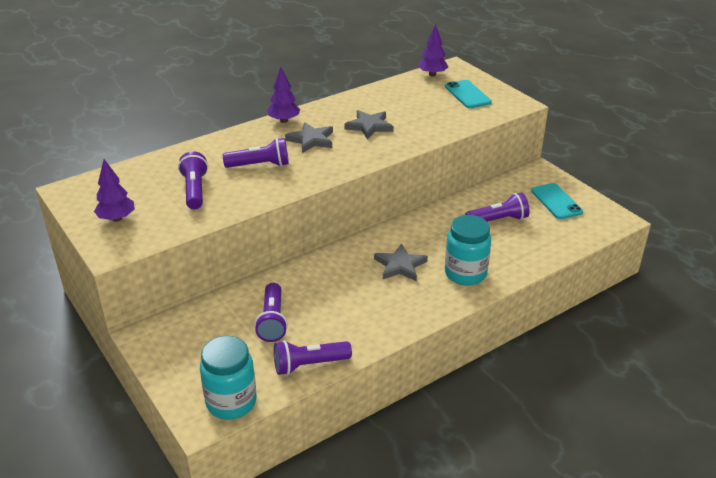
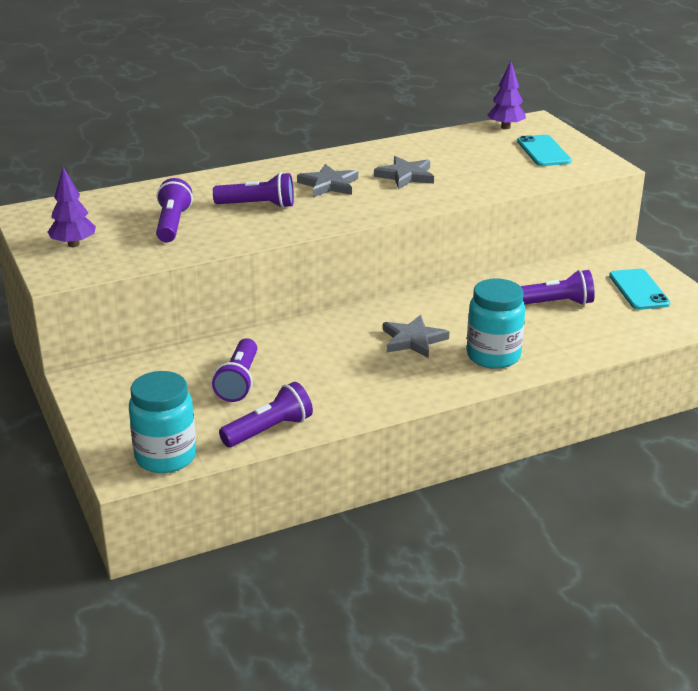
camera: 10 degrees right, 5 degrees down
(284, 120) = (302, 162): purple tree -> none
(309, 365) = (269, 430): purple flashlight -> purple flashlight turned 150 degrees clockwise

